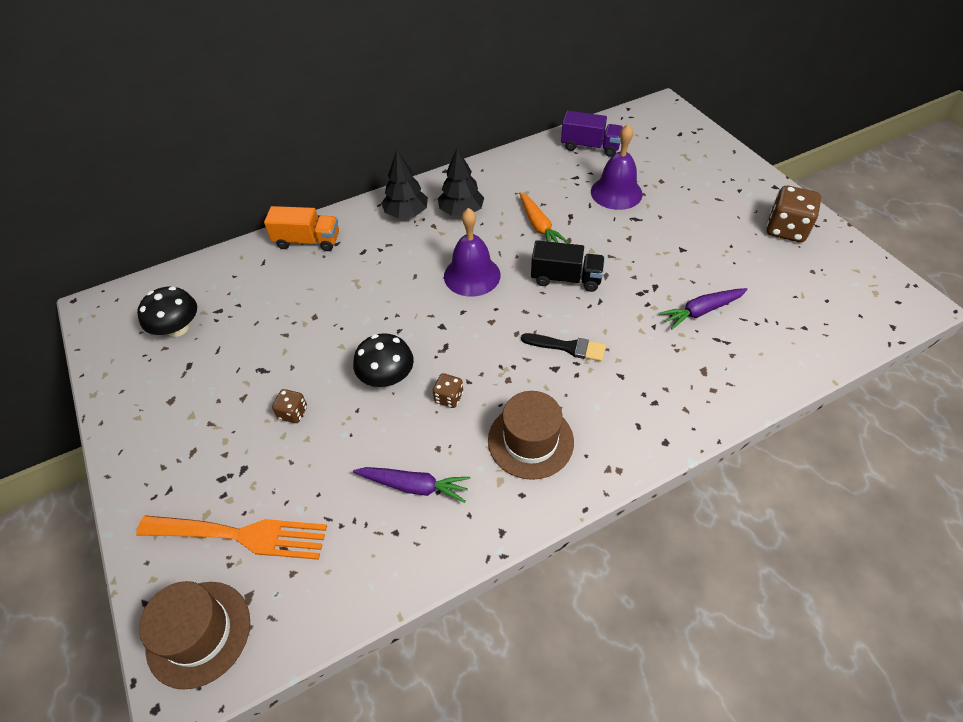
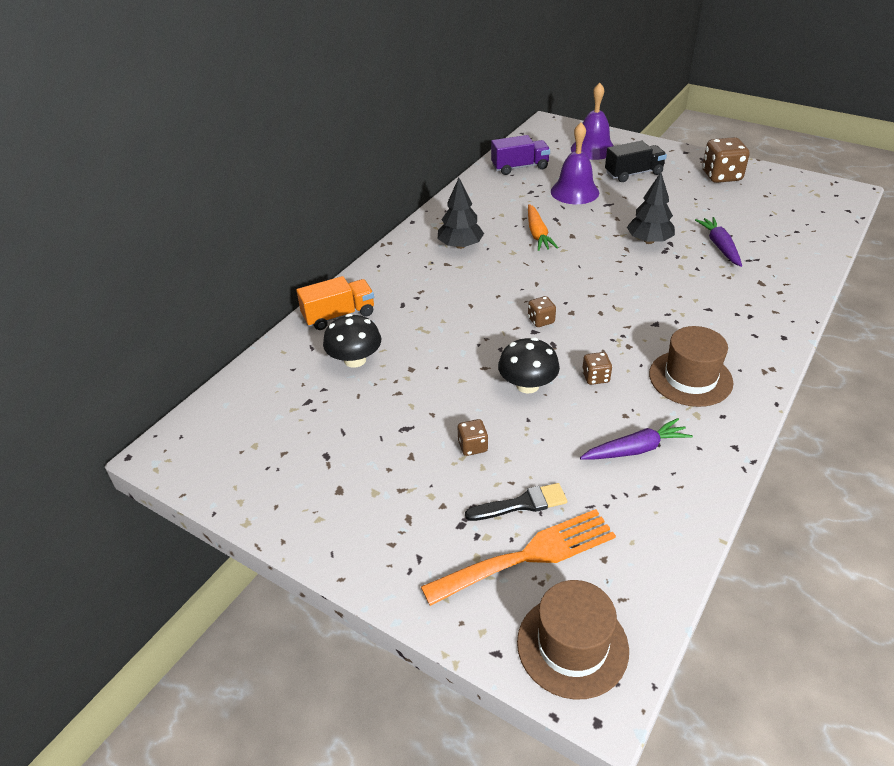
camera: 30 degrees left, 10 degrees down
(178, 328) = (280, 432): black mushroom -> black mushroom (355, 360)
(406, 213) = (412, 263): black tree -> black tree (649, 241)
(457, 318) = (541, 320): none -> brown dice
(472, 275) = (520, 287): purple bell -> purple bell (593, 149)
(539, 226) = (537, 234): orange carrot -> orange carrot turned 45 degrees clockwise
(566, 278) = (598, 261): black truck -> black truck (633, 173)
(568, 347) = (650, 306): black brush -> black brush (521, 504)
(701, 311) = (719, 246): purple carrot -> purple carrot turned 135 degrees clockwise

